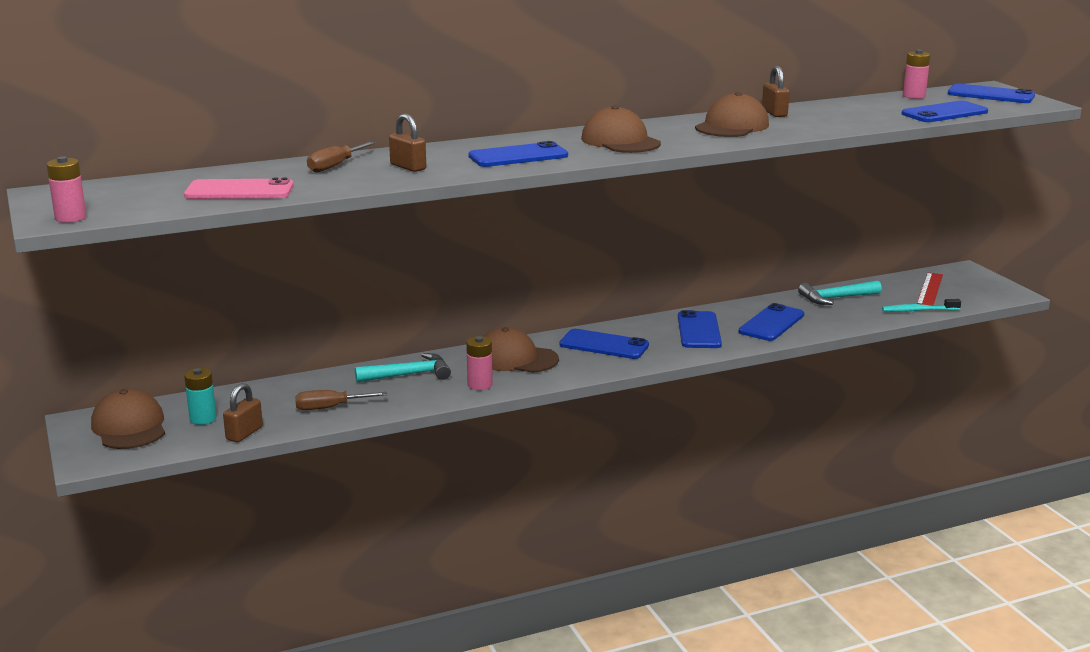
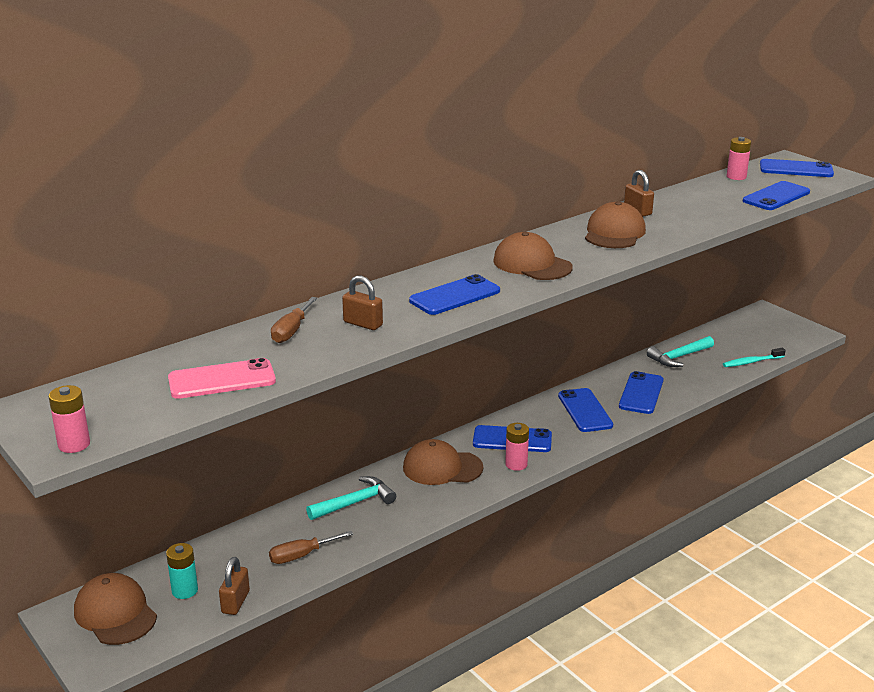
camera: 15 degrees left, 5 degrees up
(480, 385) = (426, 504): pink battery -> pink battery (516, 464)
(930, 289) = (748, 337): red ruler -> none

